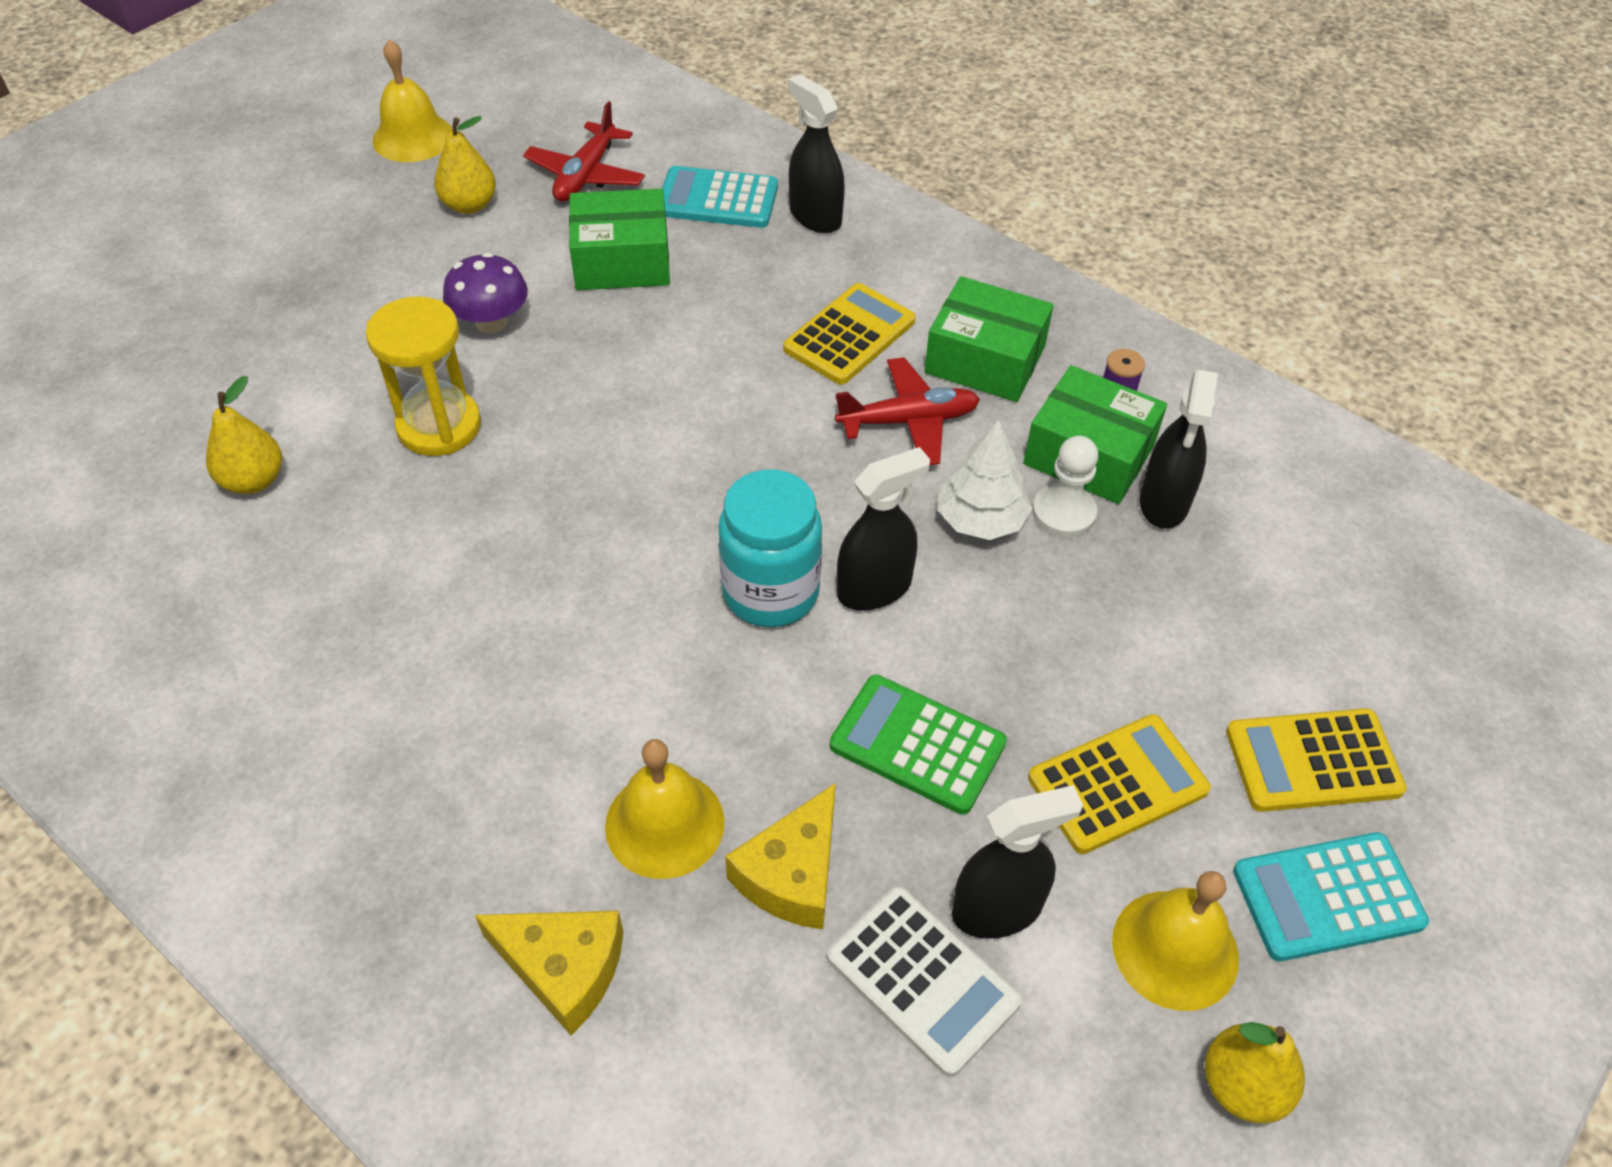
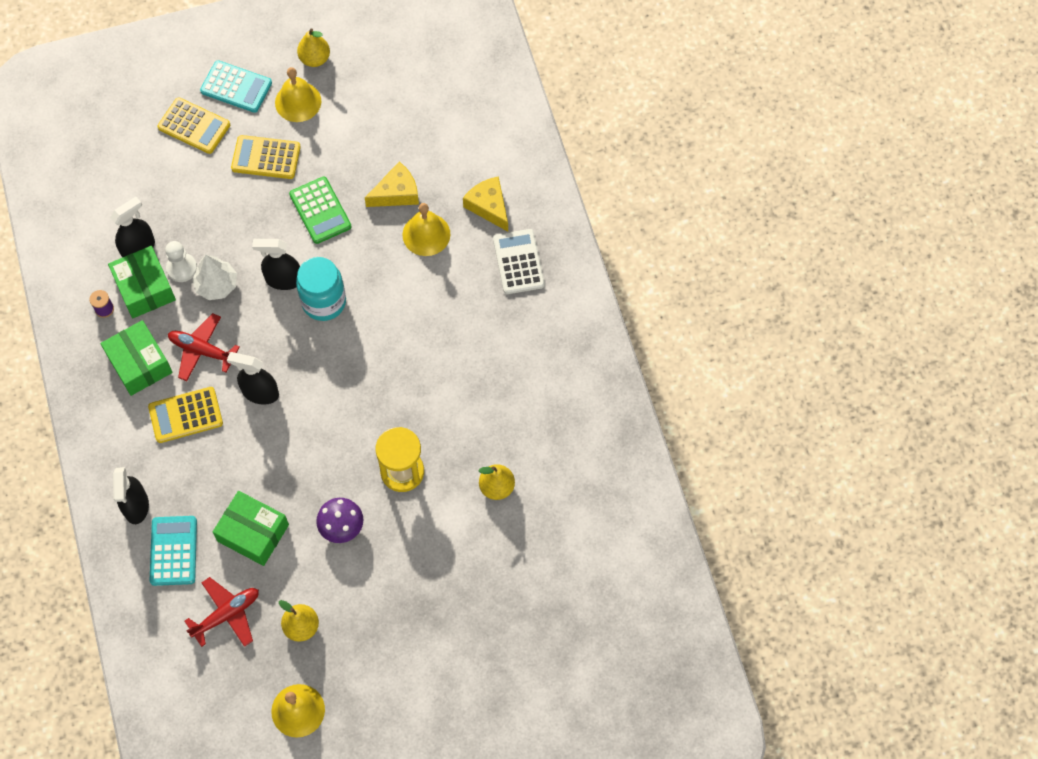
camera: 145 degrees left, 15 degrees up
(717, 199) = (173, 551): turquoise calculator -> turquoise calculator turned 135 degrees counterclockwise
(922, 980) = (382, 138): white calculator -> white calculator (518, 262)
(997, 909) = (341, 144): black spray bottle -> black spray bottle (260, 393)

